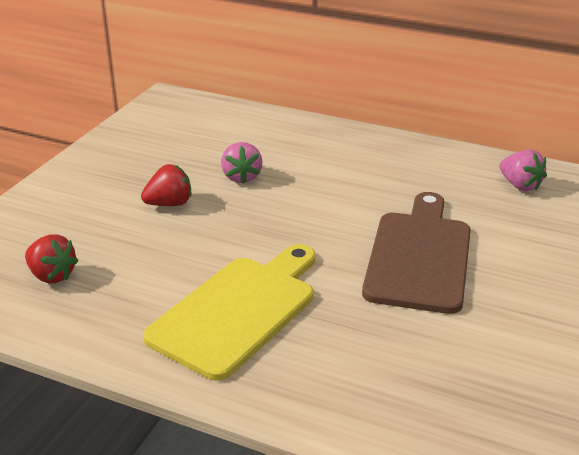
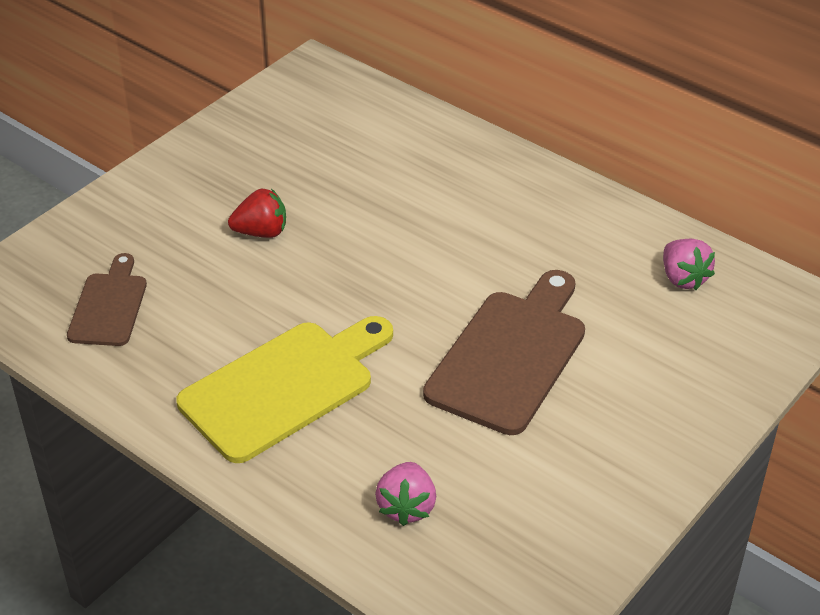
camera: 15 degrees right, 10 degrees up
(52, 276) = (109, 306): red strawberry -> brown cutting board
(241, 177) = (356, 208): pink strawberry -> pink strawberry (406, 507)

